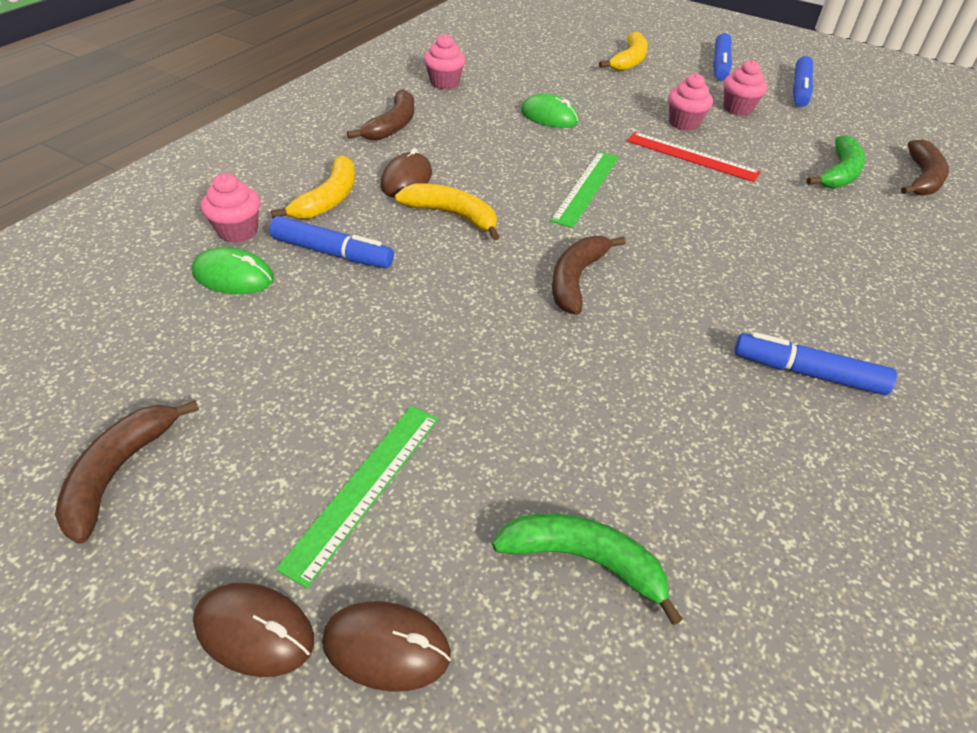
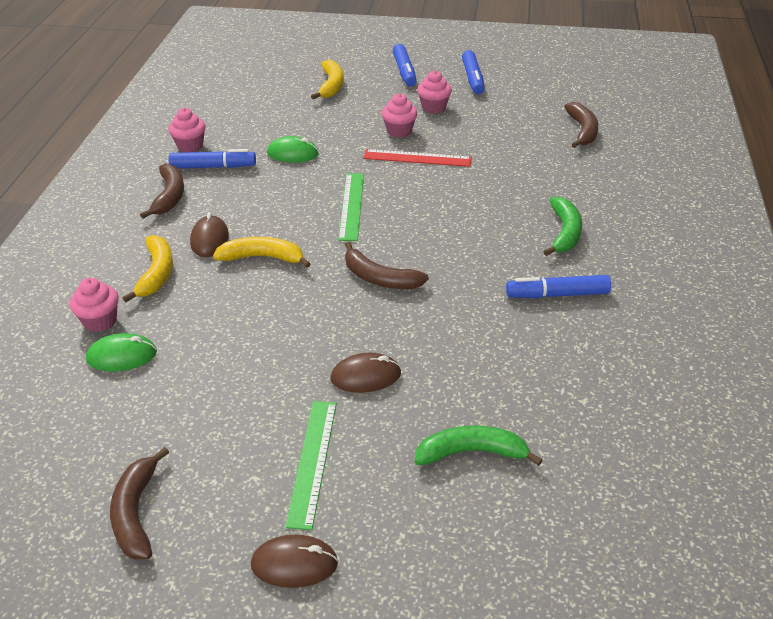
camera: 20 degrees left, 5 degrees down
(332, 253) = (187, 314): blue marker -> blue marker (213, 167)
(386, 647) = (380, 541): brown mouse -> brown mouse (365, 376)
(576, 279) = (379, 278): brown banana -> brown banana turned 60 degrees counterclockwise
(839, 173) = (526, 142): green banana -> green banana (564, 233)

